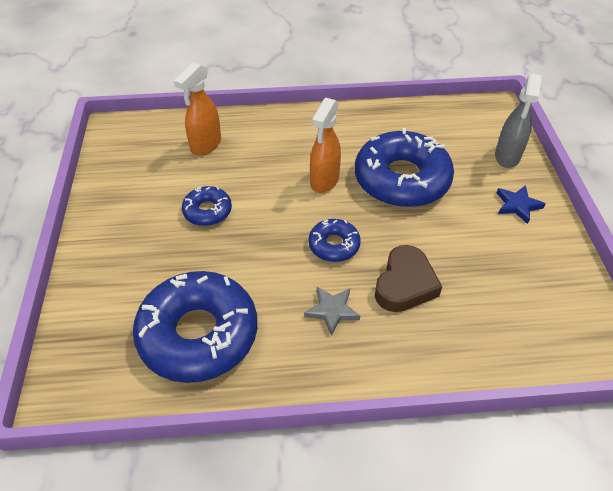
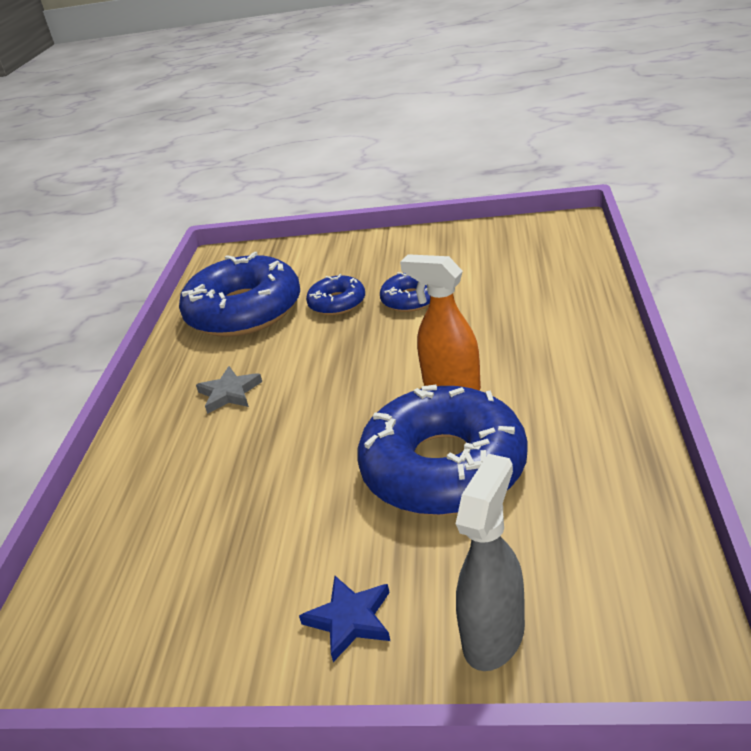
camera: 105 degrees right, 15 degrees down
(205, 145) = (535, 286): orange spray bottle -> none
(334, 245) = (327, 395): blue donut -> blue donut (337, 303)
(405, 284) = (240, 455): brown heart -> none
(507, 157) = (494, 636): grey spray bottle -> grey spray bottle turned 90 degrees clockwise

